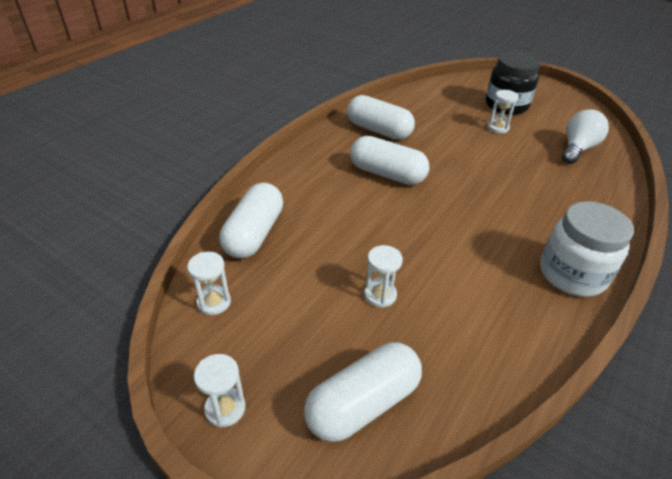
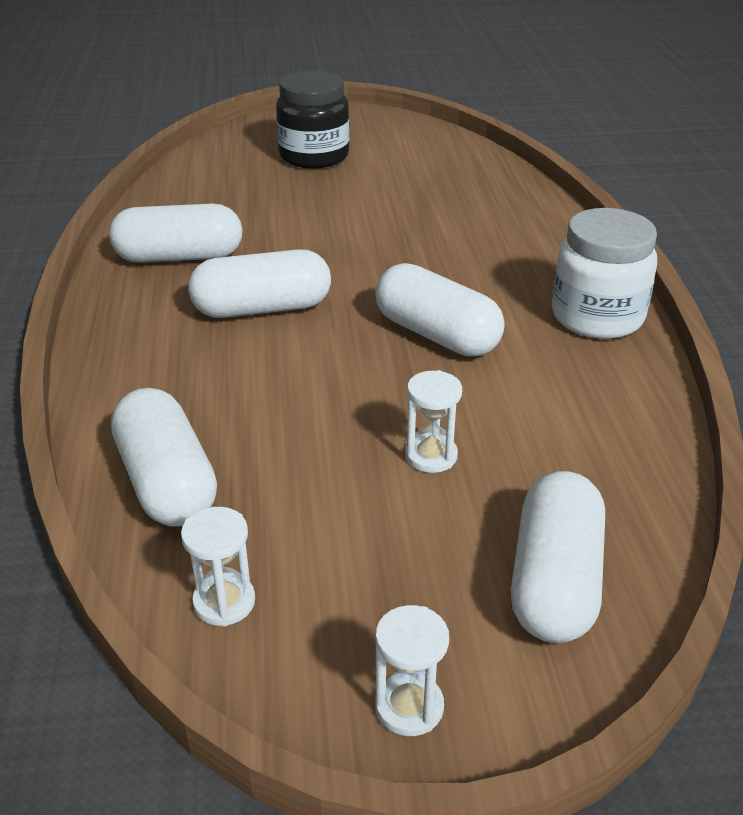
camera: 40 degrees left, 5 degrees down
(460, 233) = (437, 335): none -> white capsule
(497, 128) = (335, 188): white hourglass -> none
(577, 149) = (453, 177): white light bulb -> none

